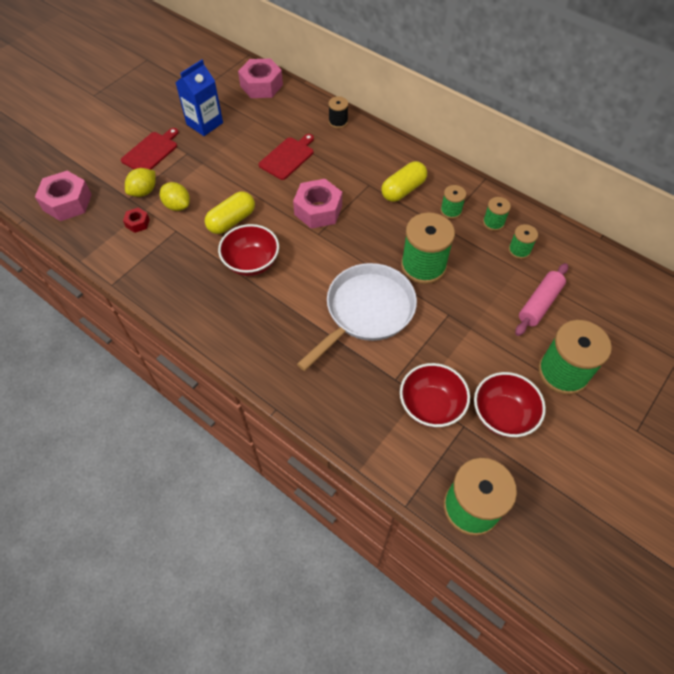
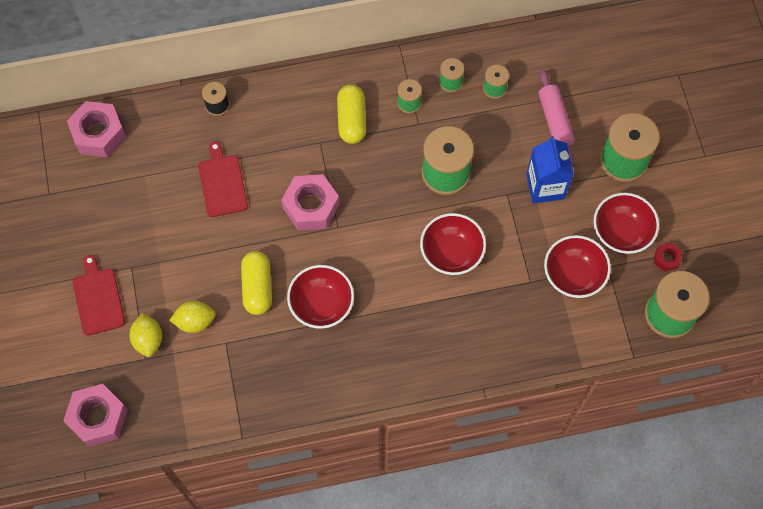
camera: 50 degrees left, 10 degrees up
(137, 223) = (185, 370): red nut -> red nut (666, 259)
(204, 123) = (104, 224): blue carton -> blue carton (545, 186)
(366, 311) = (451, 253): white pan -> red bowl

